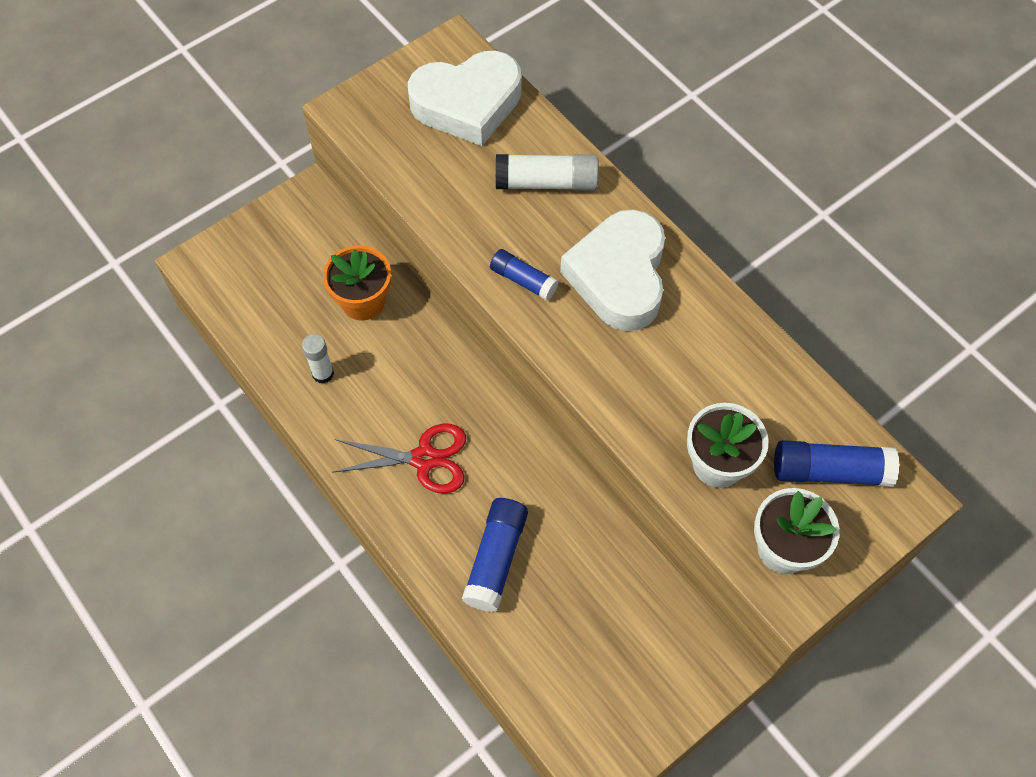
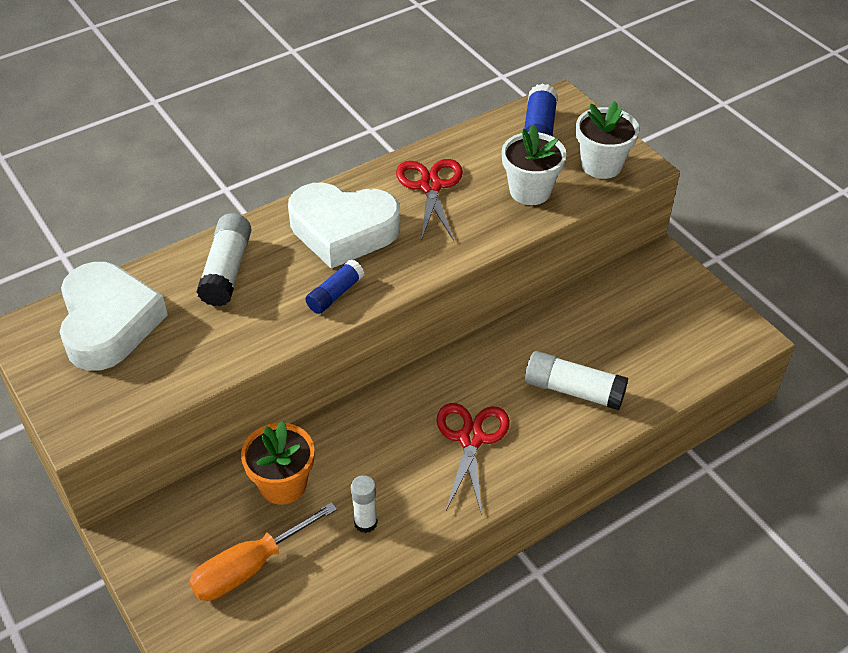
camera: 85 degrees left, 15 degrees down
(276, 289) = (249, 567): none -> orange screwdriver
(496, 559) = (573, 390): blue glue stick -> white glue stick
(706, 355) = (430, 186): none -> red scissors

